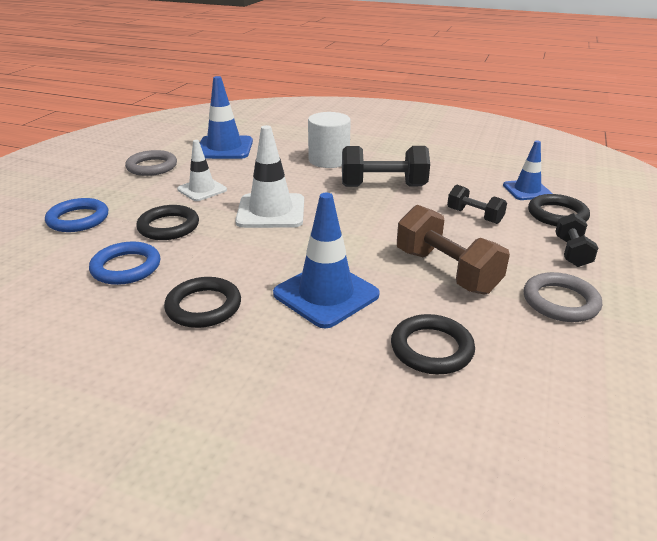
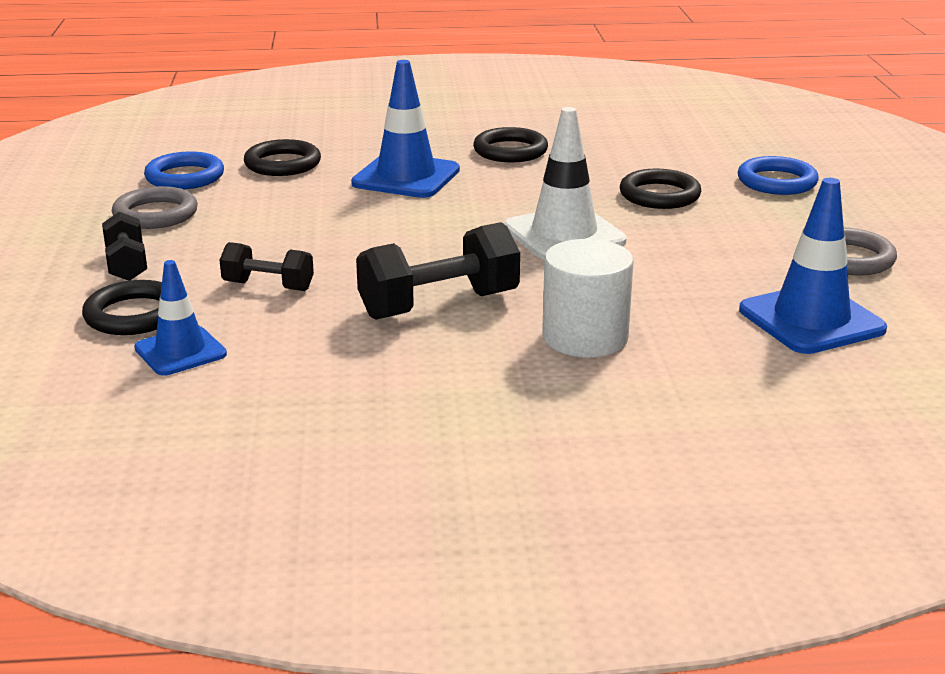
camera: 155 degrees right, 5 degrees down
(126, 267) = (631, 159): blue ring -> blue ring (185, 177)
(202, 190) = (704, 242): white traffic cone -> none
(446, 271) = (288, 216): brown dumbbell -> none

